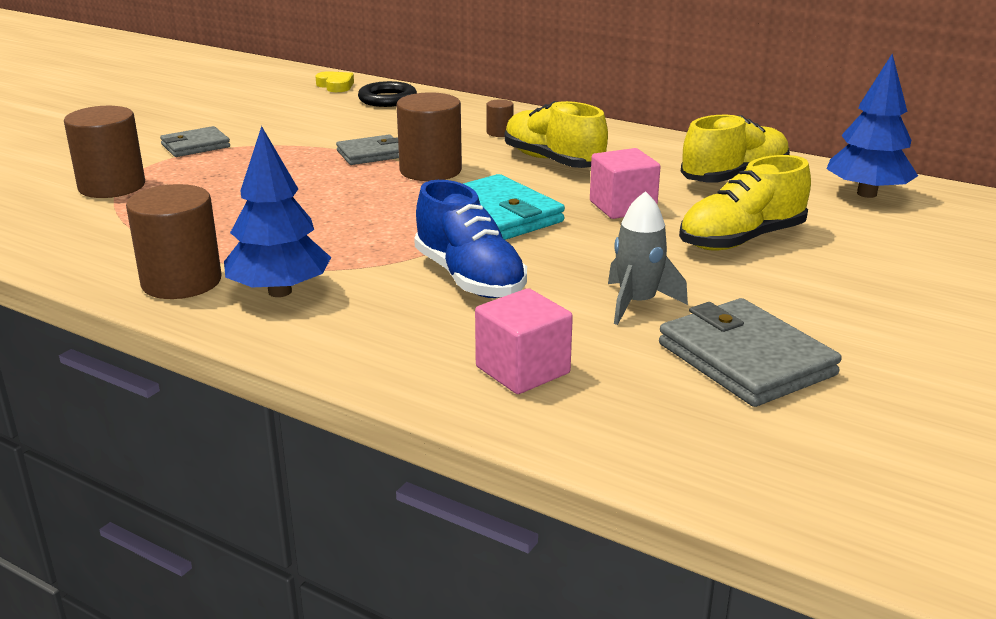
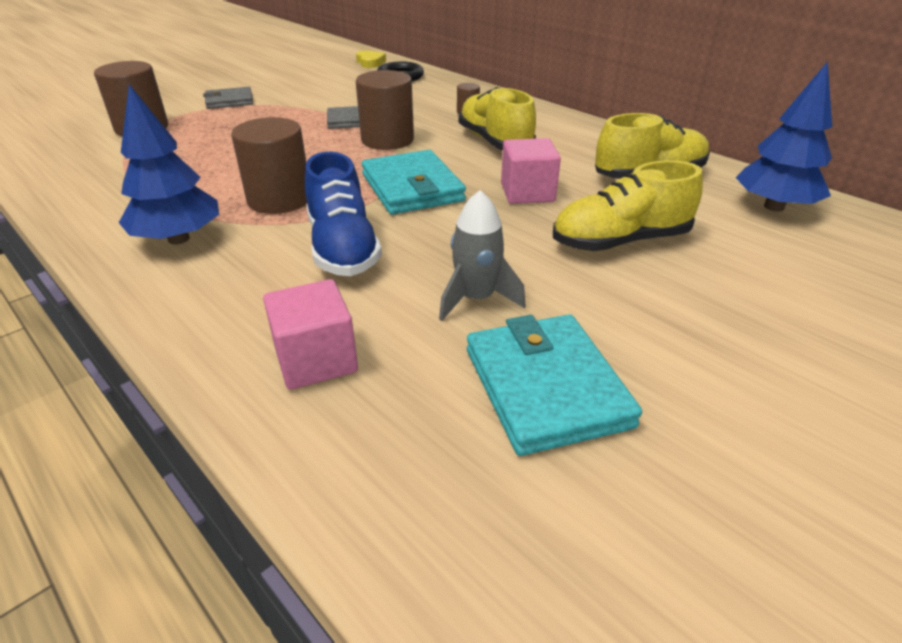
camera: 15 degrees right, 10 degrees up
(181, 282) = (113, 218): brown cylinder -> brown cylinder (279, 199)
(746, 359) = (546, 387): grey wallet -> turquoise wallet

